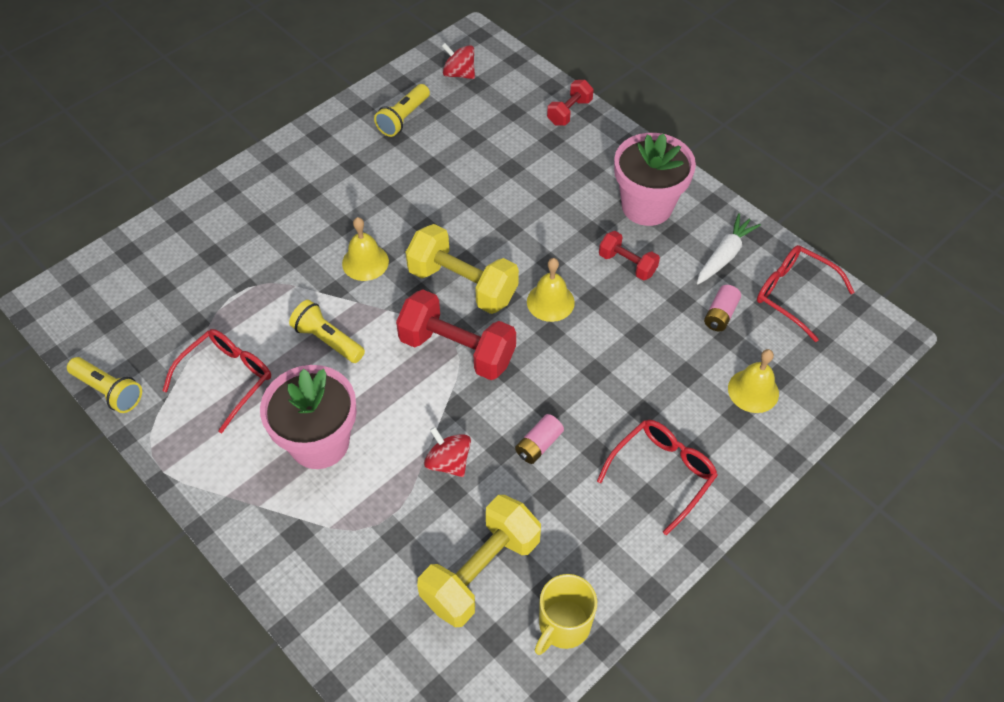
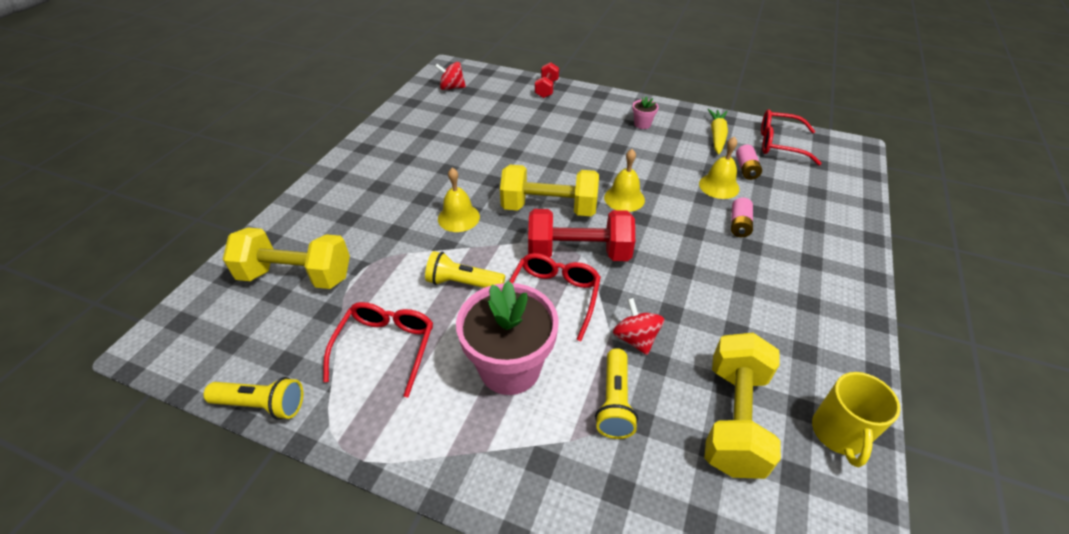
camera: 25 degrees left, 10 degrees down
(186, 273) = (296, 276): none -> yellow dumbbell
(403, 118) = (427, 121): yellow flashlight -> yellow flashlight (614, 402)
(448, 462) = (635, 338): red spinning top -> red spinning top turned 45 degrees clockwise
(539, 445) = (696, 297): pink battery -> pink battery (739, 225)
(627, 264) = (658, 160): red dumbbell -> none
(647, 206) = (642, 124): pink flower pot -> pink flower pot, size x0.42
(662, 473) = (803, 282): red glasses -> red glasses (553, 297)
(724, 255) = (717, 136): white carrot -> yellow carrot
(753, 391) = (810, 206): yellow bell -> yellow bell (719, 186)

